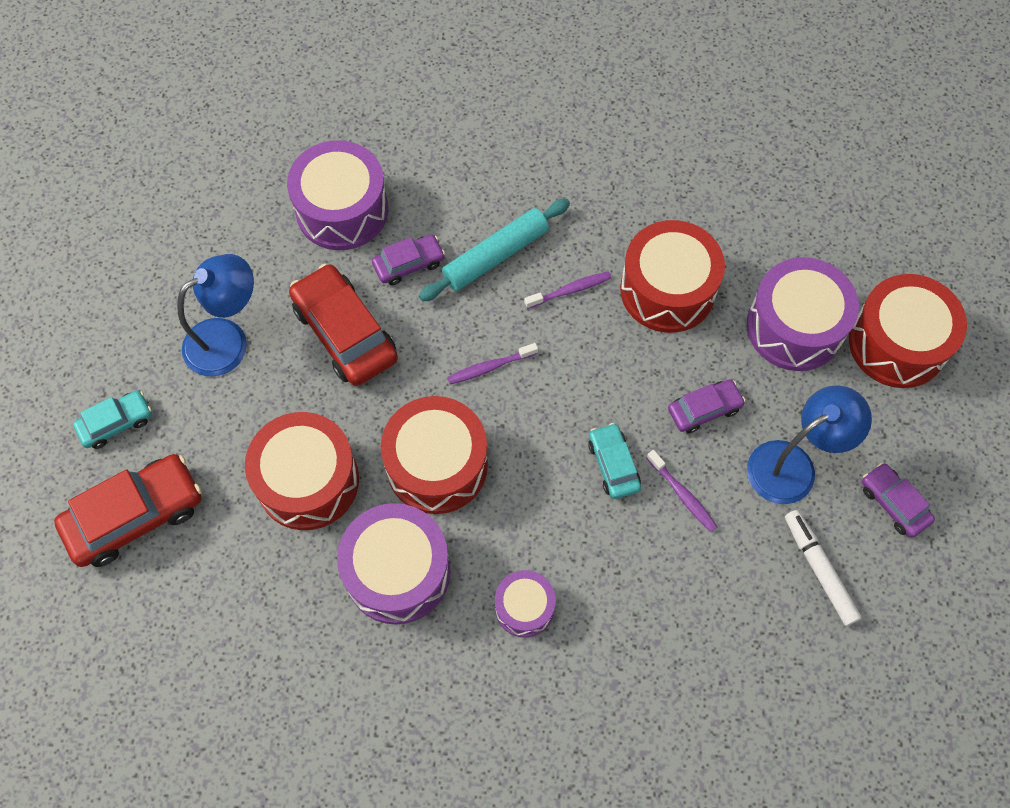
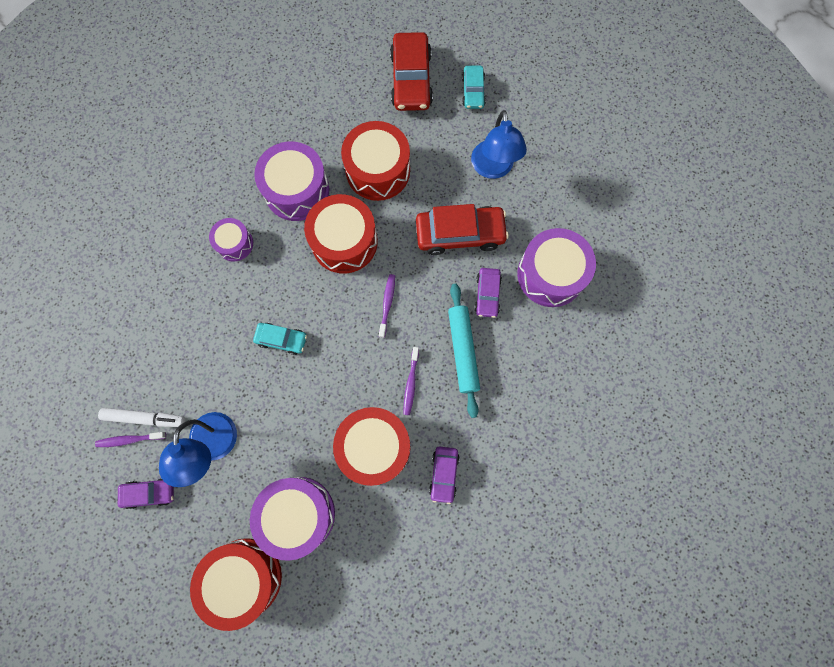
camera: 120 degrees right, 10 degrees up
(683, 495) = (238, 368): purple toothbrush -> purple toothbrush (129, 439)
(704, 409) = (280, 416): purple car -> purple car (443, 474)

